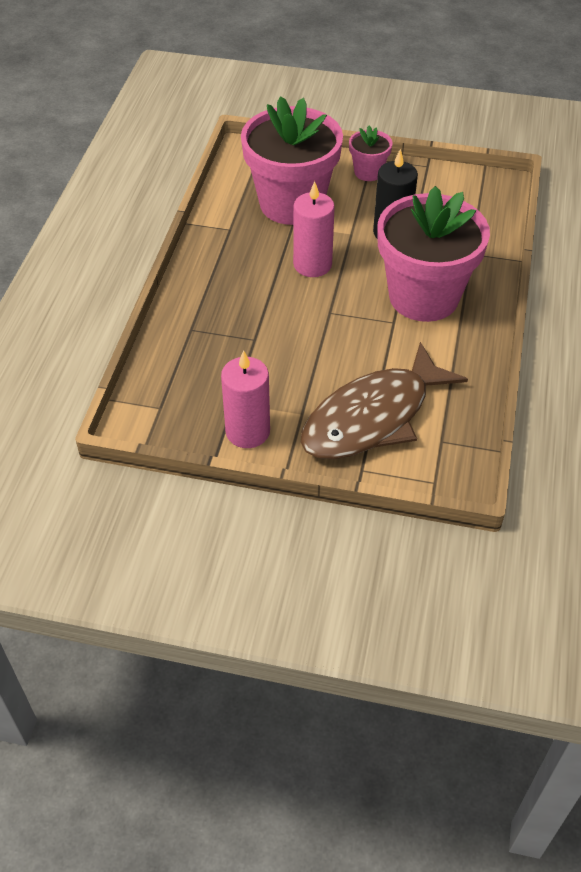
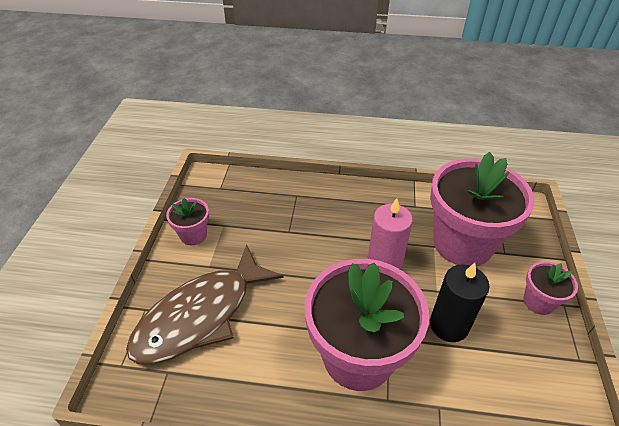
camera: 85 degrees right, 5 degrees down
(247, 431) = (193, 235): pink candle -> pink flower pot
(373, 417) = (201, 315): brown fish -> brown fish turned 90 degrees counterclockwise

